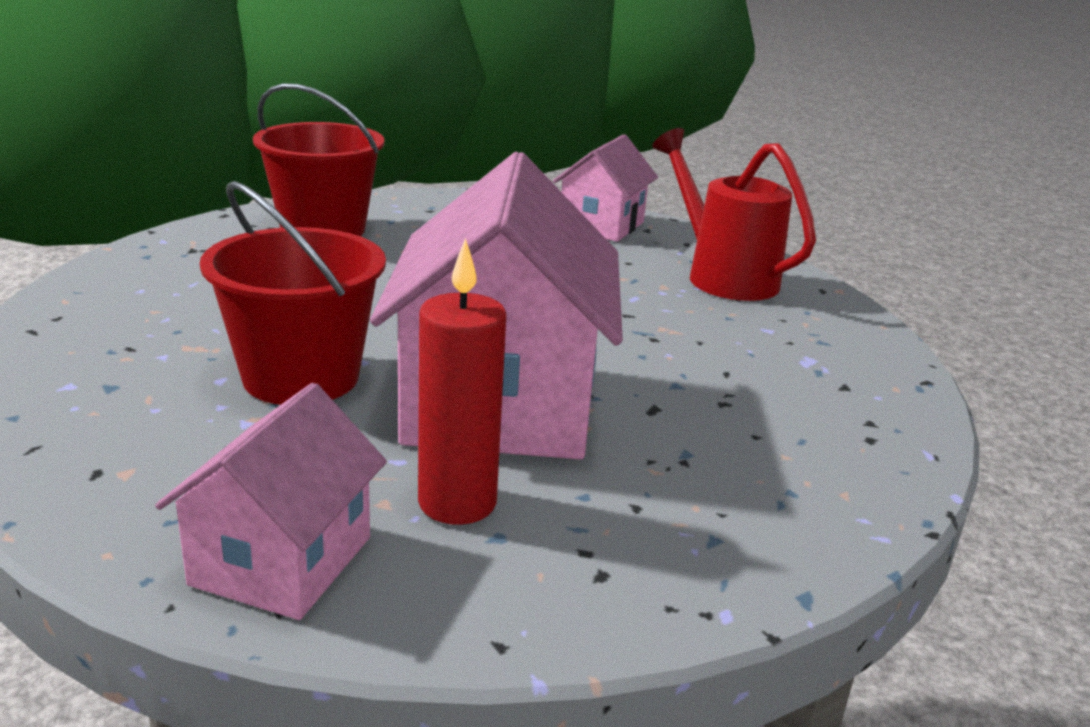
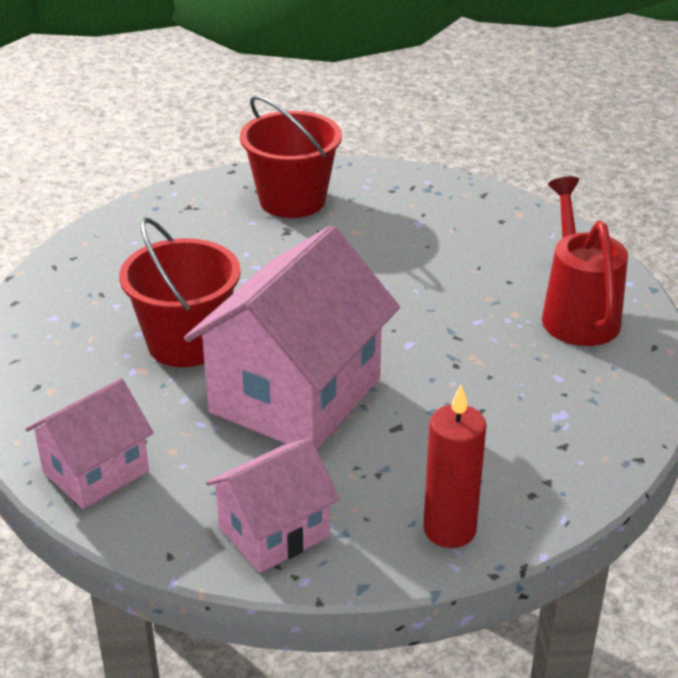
camera: 30 degrees right, 10 degrees up
(457, 502) = (212, 463): red candle -> red candle (449, 529)
(601, 225) = (524, 233): pink house -> pink house (274, 532)

